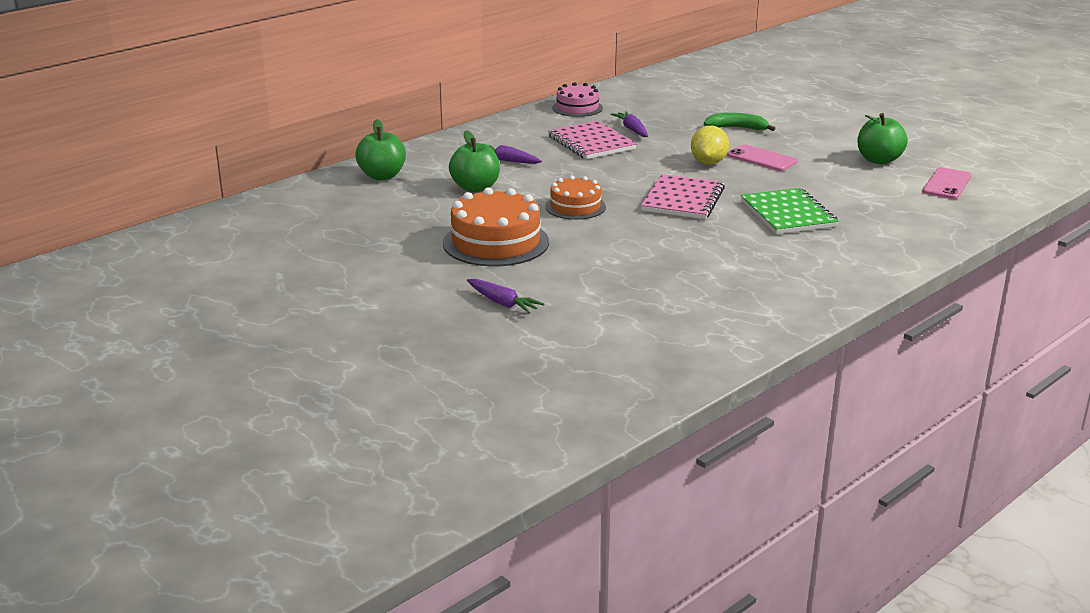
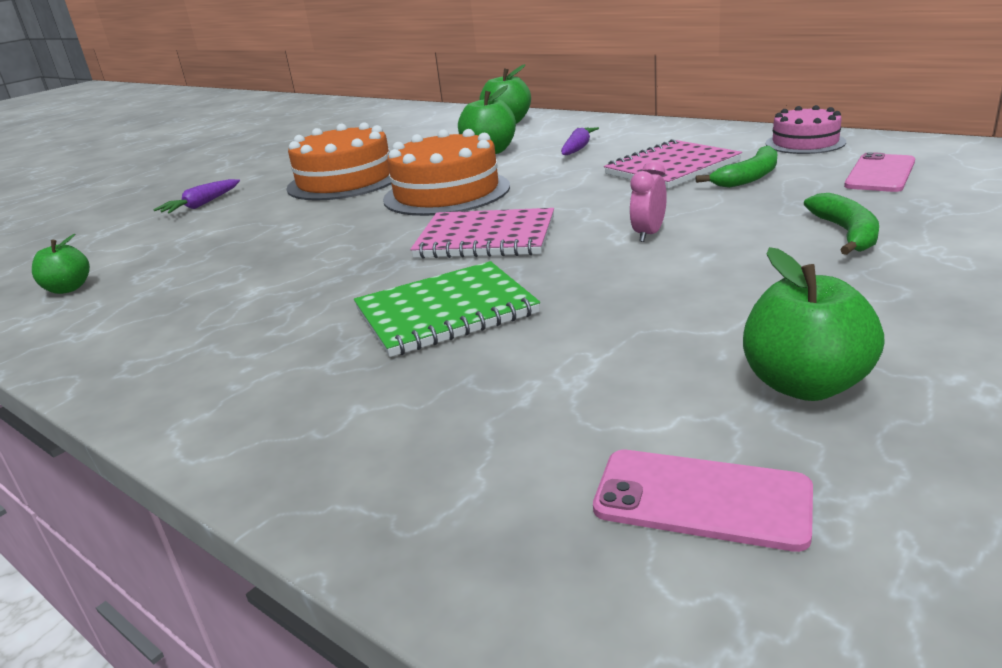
camera: 85 degrees right, 0 degrees up
(575, 207) = (446, 193): orange cake -> orange cake, size x1.65
(632, 130) = (749, 177): purple carrot -> green banana
(685, 336) = (68, 289): none -> green apple
(708, 163) = (648, 234): yellow lemon -> pink clock
(762, 159) = (701, 267): pink phone -> pink phone (880, 174)

